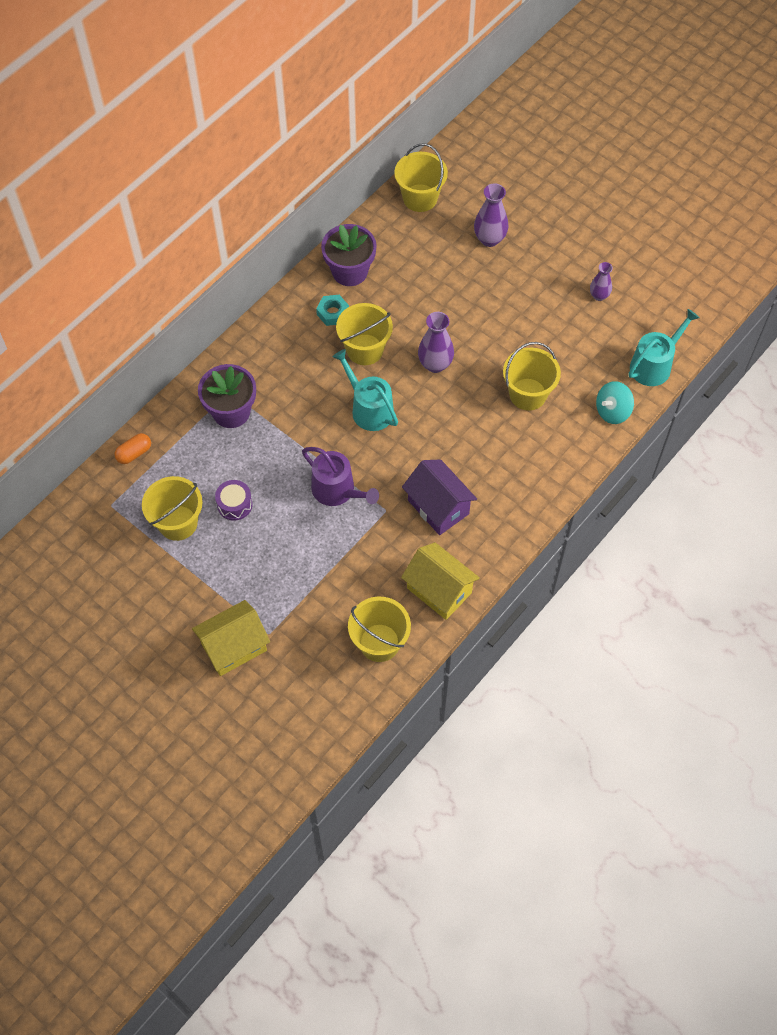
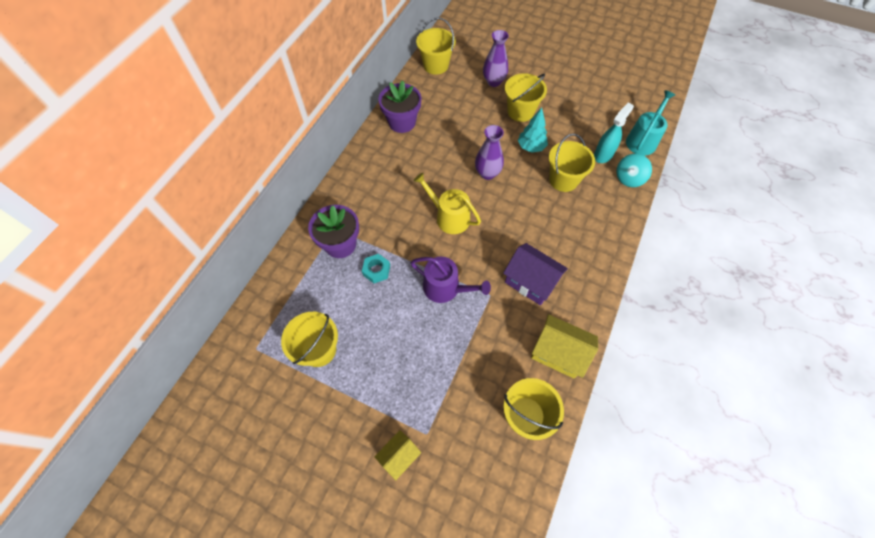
camera: 15 degrees left, 0 degrees up
(134, 453) = (267, 297): orange capsule -> none
(234, 504) = (364, 321): purple drum -> none
(234, 647) = (399, 456): yellow house -> yellow house, size x0.62
(333, 313) = (398, 153): turquoise nut -> turquoise nut (376, 270)
(365, 349) = (431, 174): yellow bucket -> yellow bucket (520, 111)
(369, 408) = (449, 217): turquoise watering can -> yellow watering can
(503, 342) = (531, 147): none -> turquoise tree
(593, 373) = (603, 155): none -> turquoise spray bottle
(599, 296) = (584, 103): purple vase -> none

